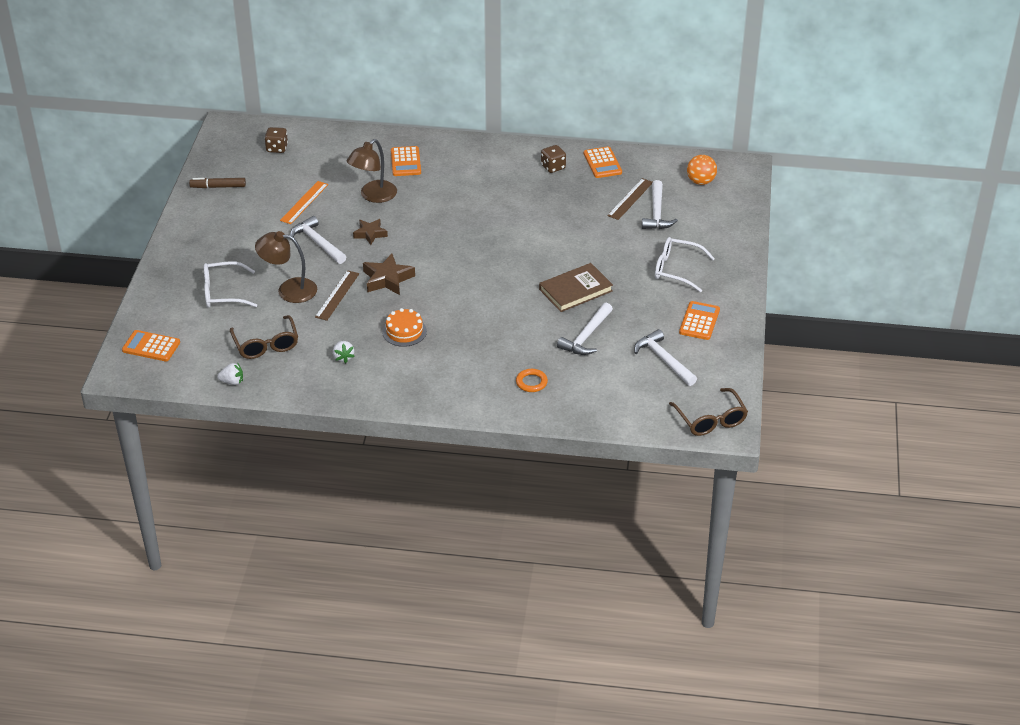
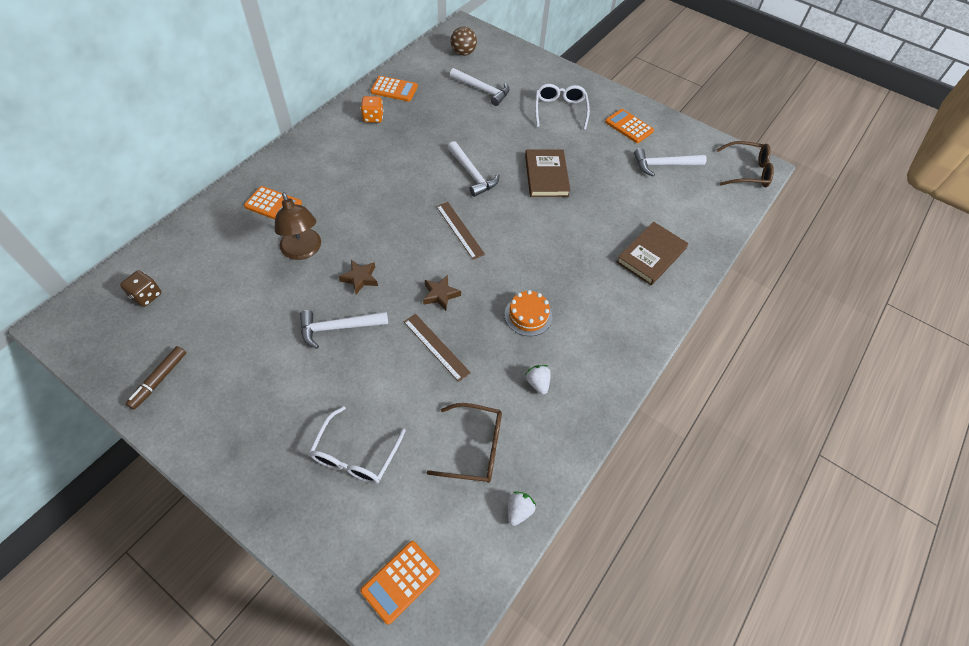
camera: 65 degrees left, 15 degrees up
(289, 289) = (396, 386): brown lamp -> none
(304, 202) = (262, 311): orange ruler -> none
(343, 357) = (538, 383): white strawberry -> white strawberry turned 120 degrees counterclockwise
(387, 279) = (440, 295): brown star -> brown star, size x0.67
(531, 382) = (651, 255): orange ring -> brown book
(553, 167) = (373, 117): brown dice -> orange dice
(586, 336) = (610, 195): white hammer -> white hammer (472, 174)
(630, 199) = (453, 95): brown ruler -> brown ruler (459, 230)
(677, 270) = (560, 111): white glasses -> white glasses turned 135 degrees clockwise
(700, 181) = (463, 53): orange ball -> brown ball

